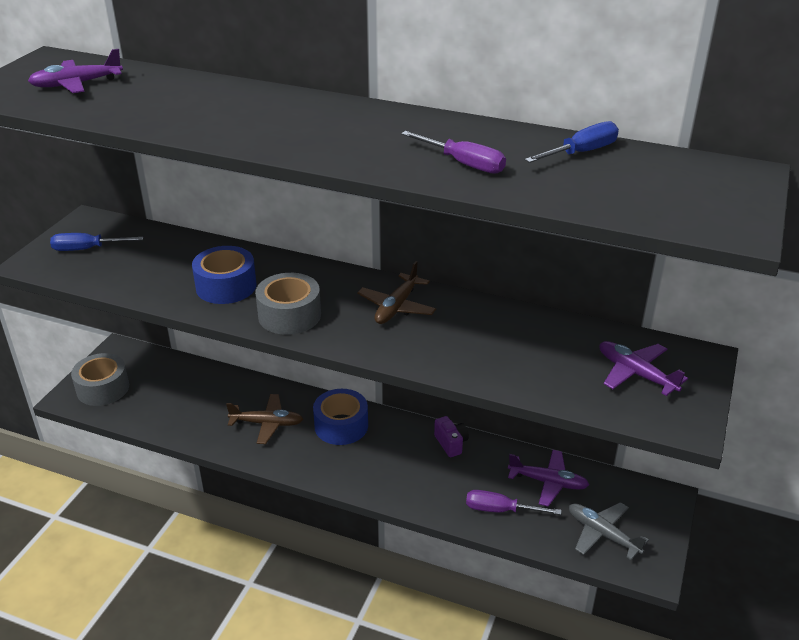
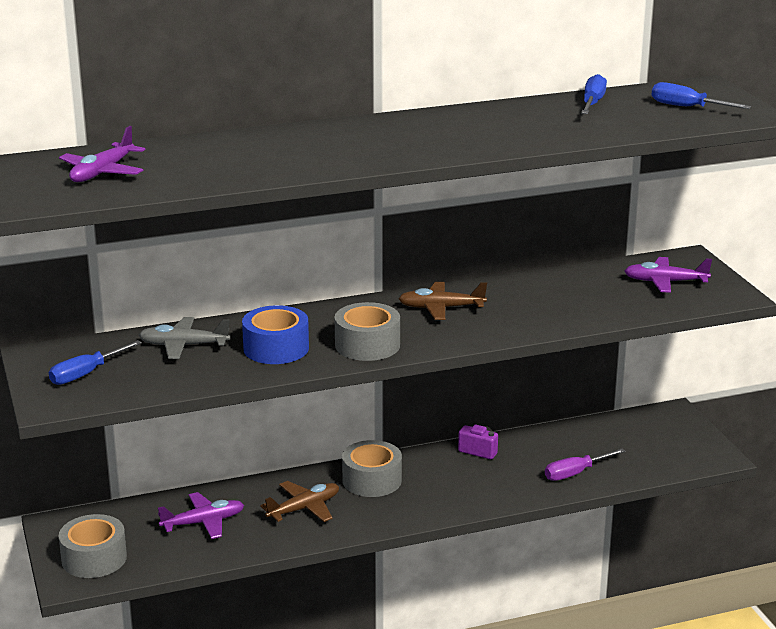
camera: 40 degrees left, 10 degrees down
(341, 426) = (372, 480): blue tape -> grey tape
(396, 307) = (441, 308): brown plane -> brown plane turned 105 degrees clockwise
(464, 164) = (535, 131): purple screwdriver -> none
(548, 482) = (584, 441): purple plane -> purple plane (203, 522)
(602, 534) = (662, 453): grey plane -> grey plane (183, 345)
(674, 192) = (687, 107): none -> blue screwdriver

